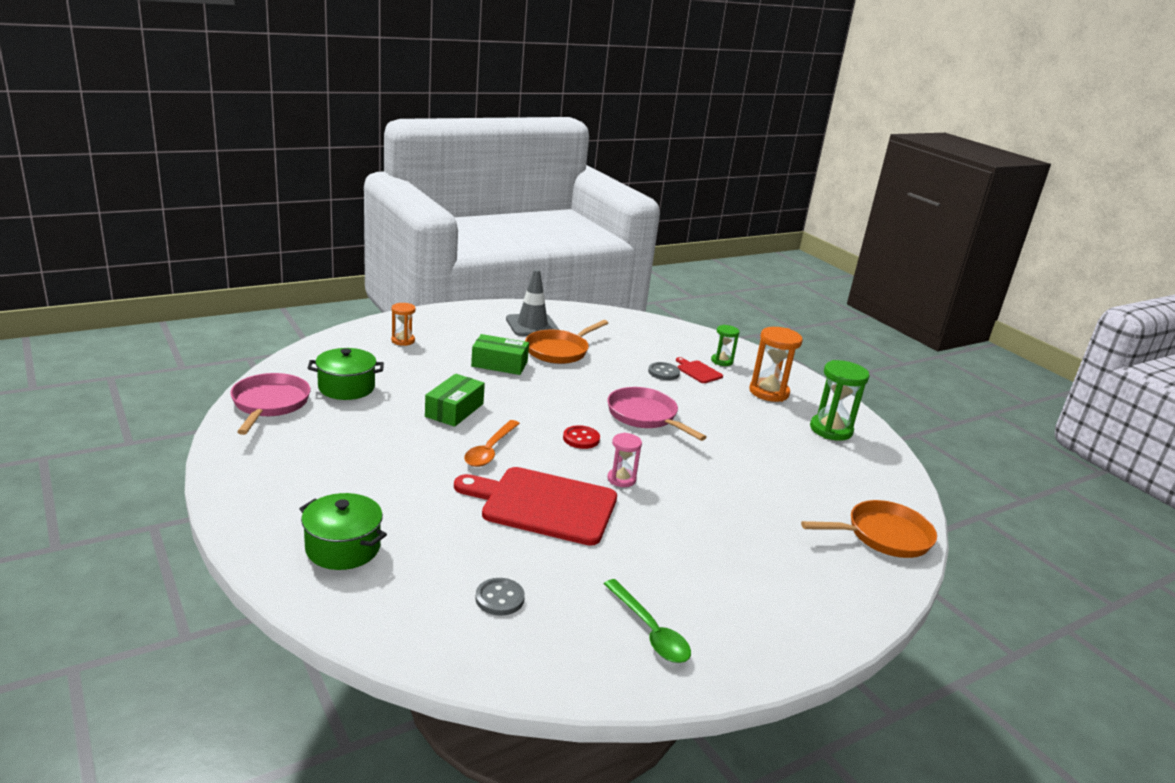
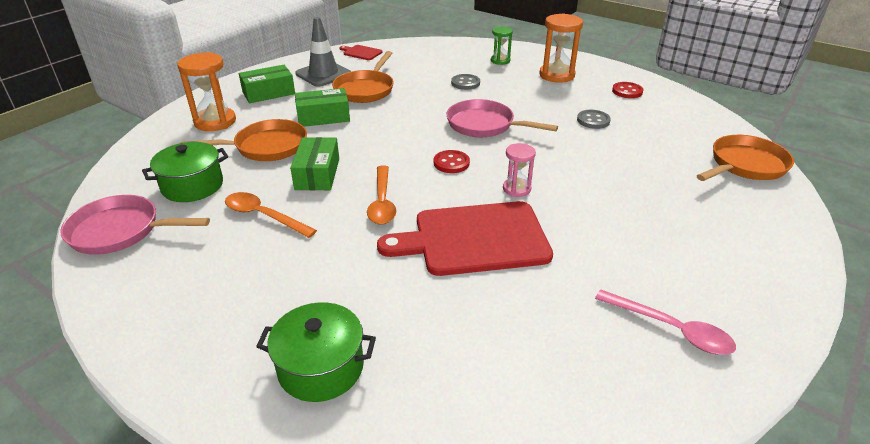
camera: 20 degrees left, 10 degrees up
(269, 404) = (120, 231): pink pan -> pink pan turned 60 degrees counterclockwise
(384, 429) = (263, 216): none -> orange spoon
(403, 340) = (215, 122): orange hourglass -> orange hourglass, size x1.70
(429, 375) = (266, 147): none -> orange pan
(468, 329) = (268, 93): none -> green box
(499, 598) = (519, 356): grey button -> grey button (593, 120)
(649, 631) = (671, 329): green spoon -> pink spoon
(698, 371) = (490, 74): red cutting board -> red cutting board (361, 52)
(831, 430) = (627, 91): green hourglass -> red button

